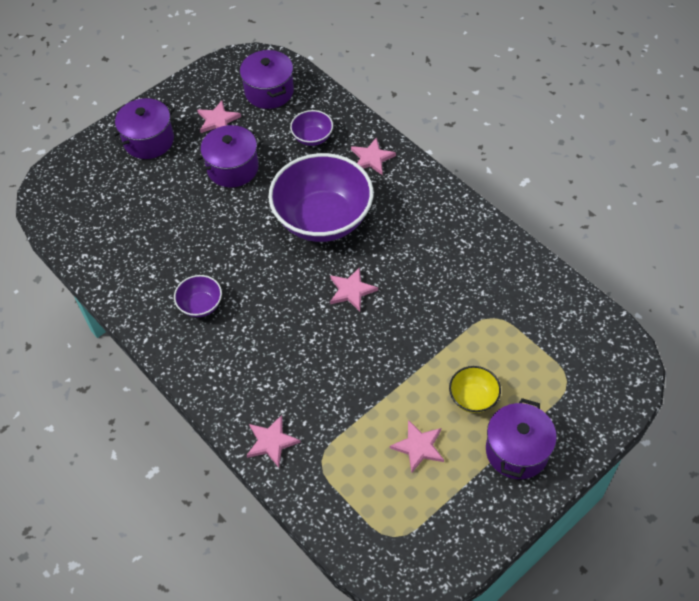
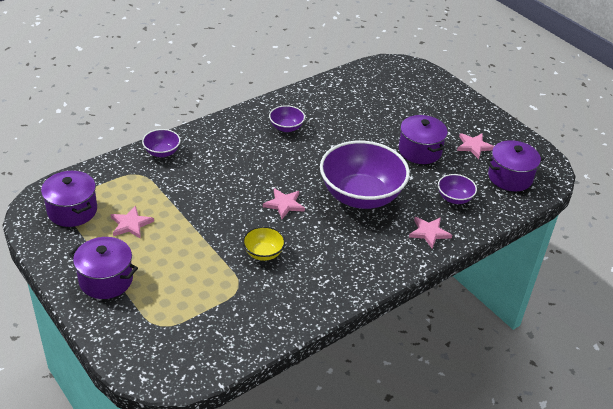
camera: 90 degrees right, 15 degrees down
(149, 140) = (450, 110): purple pot -> purple pot (72, 211)
(271, 442) = (162, 152): pink star -> purple bowl
(473, 398) = (163, 261): yellow bowl -> yellow bowl (263, 253)

